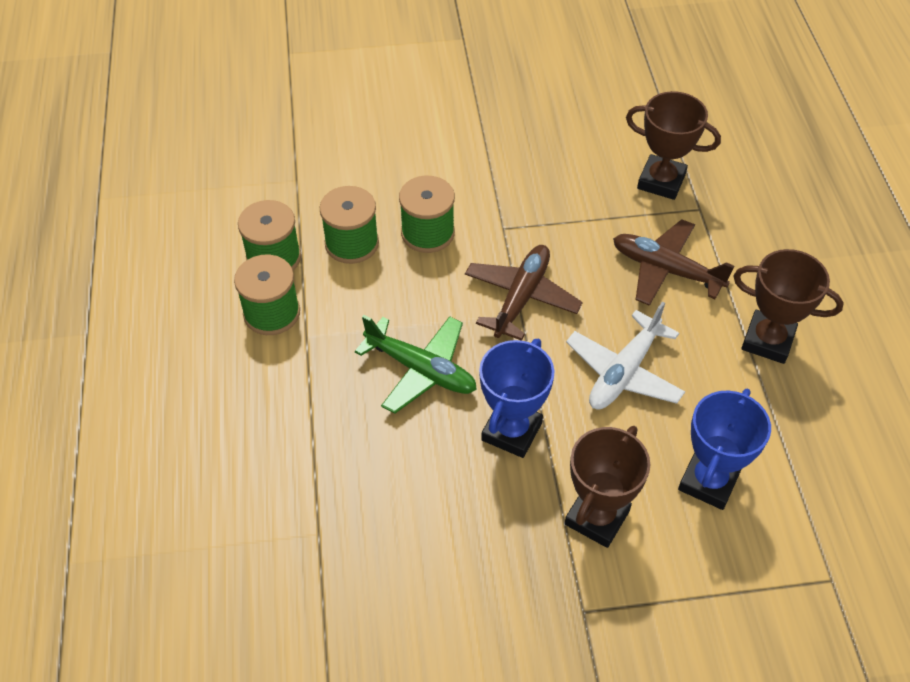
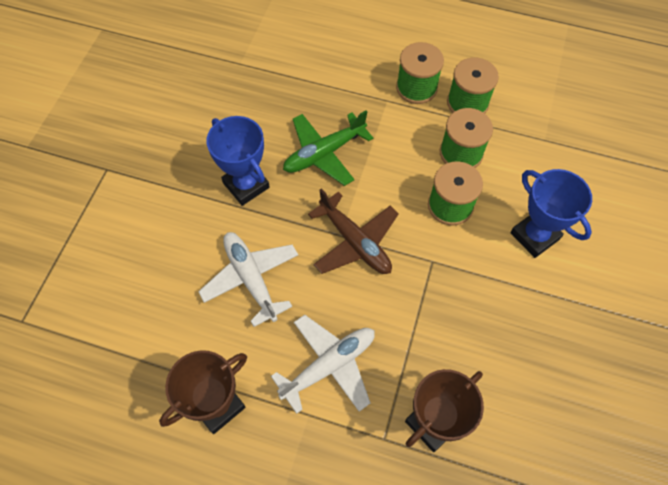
camera: 115 degrees right, 10 degrees up
(597, 517) = (156, 205): brown trophy -> none
(666, 270) = (329, 365): brown plane -> white plane
(708, 481) = (135, 286): blue trophy -> blue trophy (534, 236)

